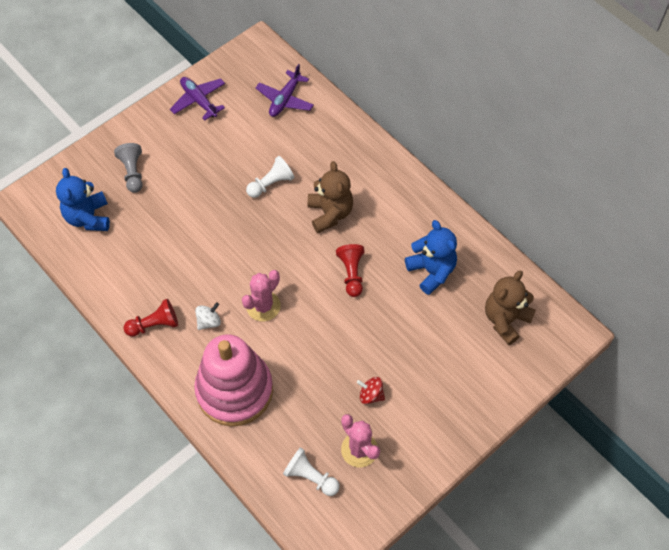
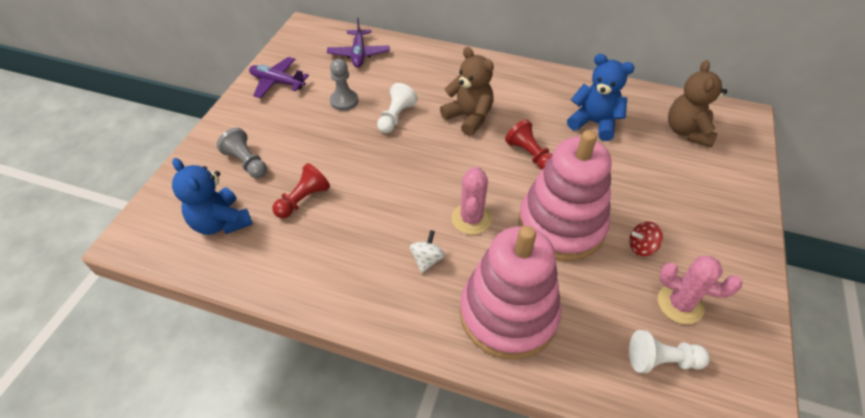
camera: 30 degrees left, 10 degrees down
(154, 325) = (369, 292): red pawn -> red pawn (303, 200)
(240, 147) = (344, 101): none -> grey pawn
(325, 346) = (561, 225): none -> pink stacking toy

